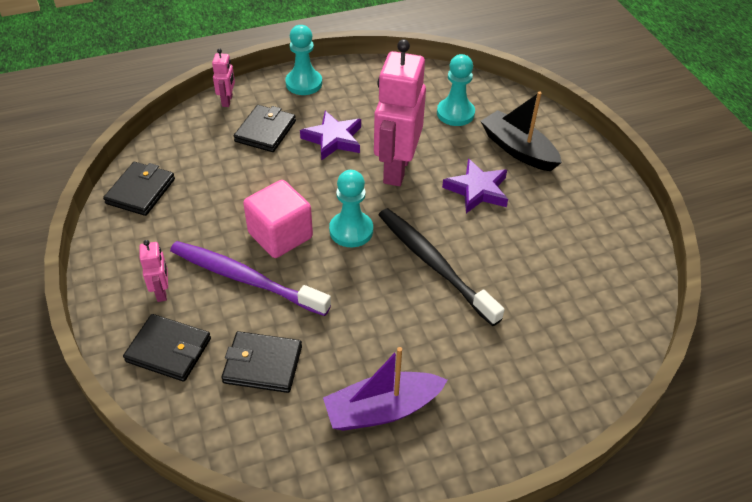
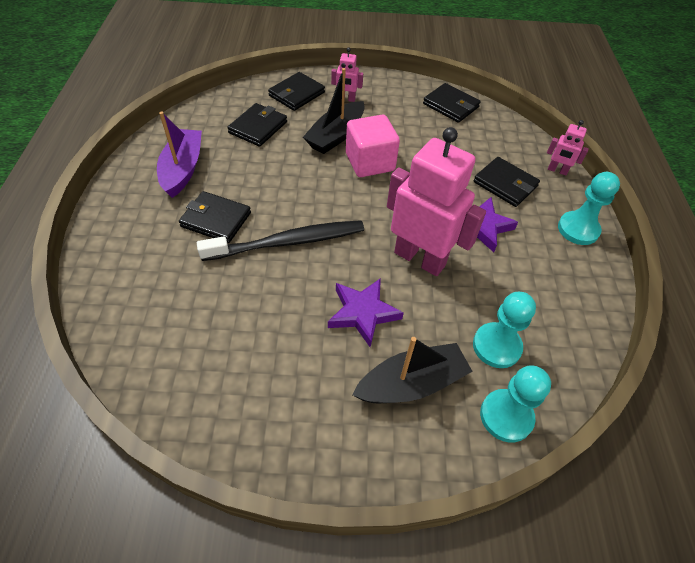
camera: 110 degrees right, 5 degrees up
(245, 279) = (336, 135): purple toothbrush -> black boat
(351, 231) = (354, 203): turquoise pawn -> turquoise pawn (506, 416)
(441, 336) = (216, 219): none -> black wallet

